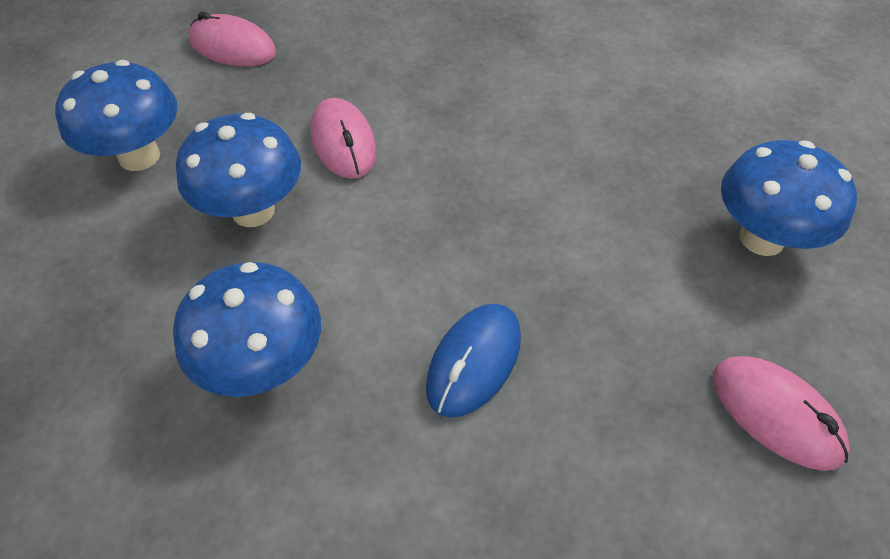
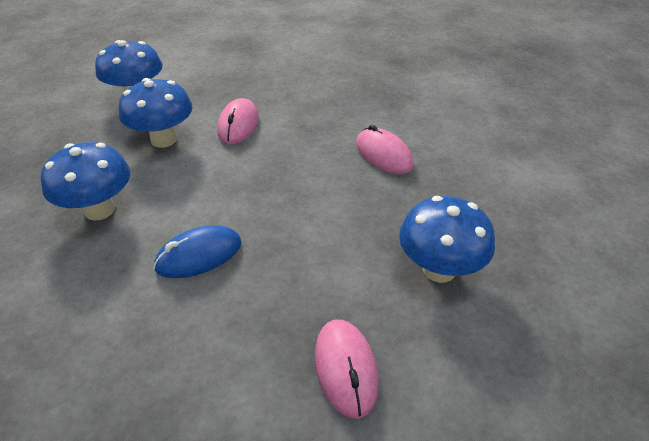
camera: 30 degrees right, 10 degrees down
(232, 47) = (228, 63): pink mouse -> pink mouse (383, 155)

